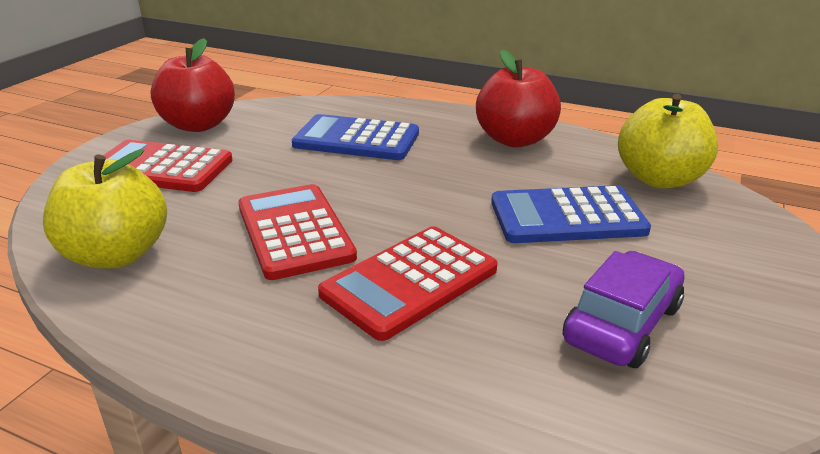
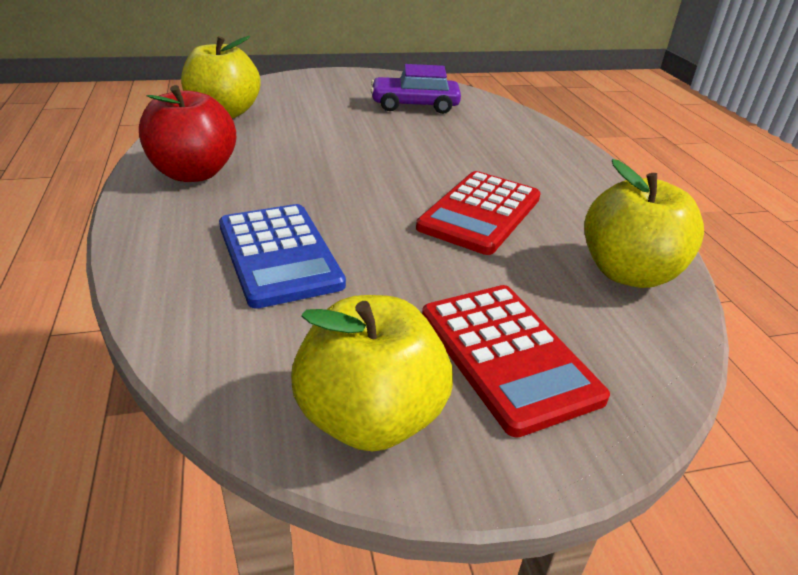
camera: 130 degrees left, 5 degrees up
(198, 125) = (370, 417): red apple -> yellow apple
(410, 282) = (465, 157): red calculator -> none
(567, 217) = (321, 131): blue calculator -> none

